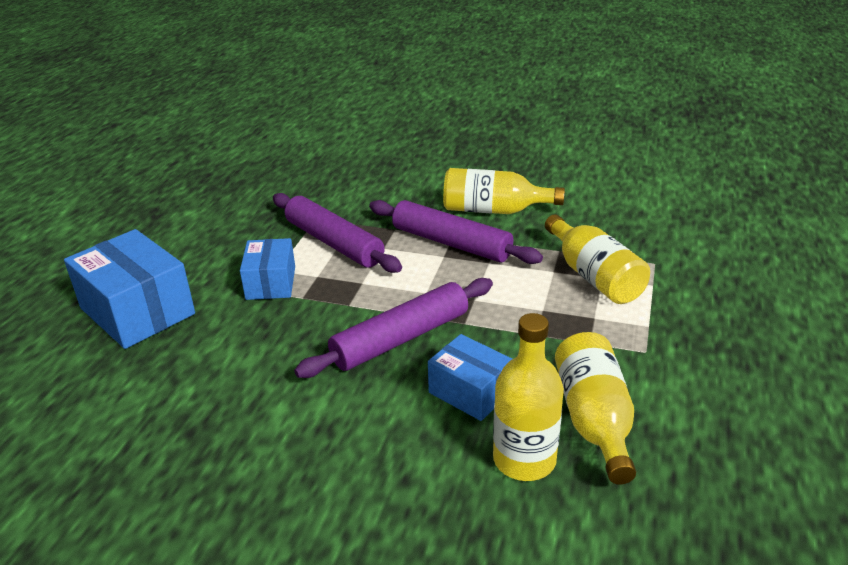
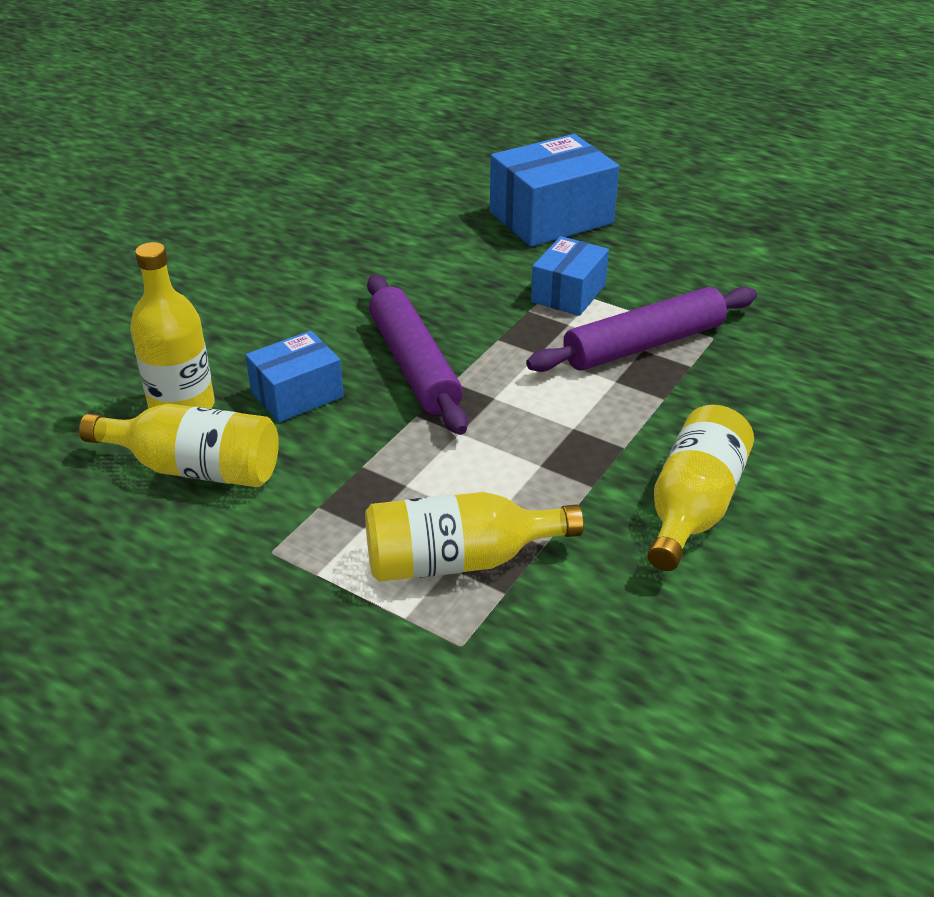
camera: 105 degrees right, 5 degrees up
(271, 283) = (568, 293): blue box -> blue box turned 75 degrees counterclockwise
(451, 243) = (606, 442): purple rolling pin -> none

